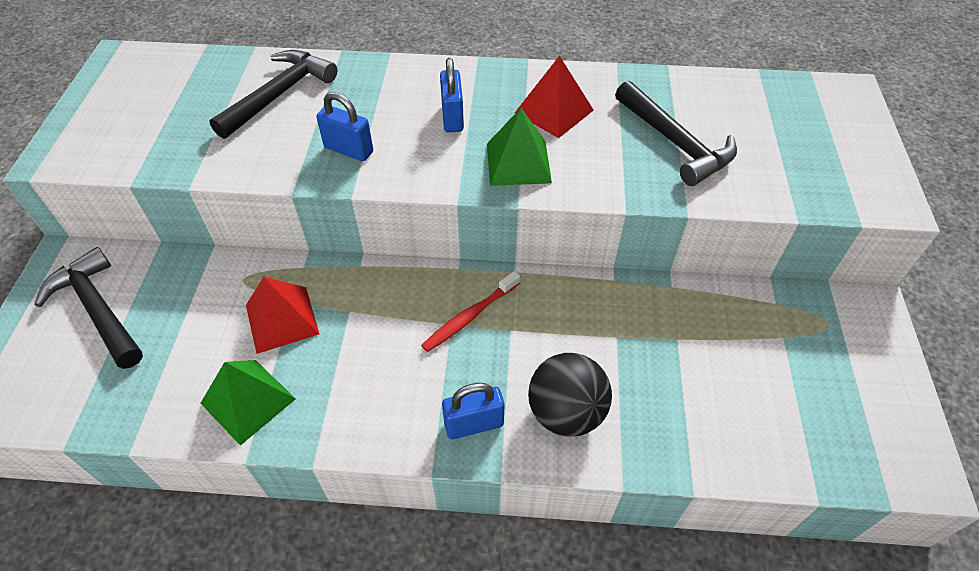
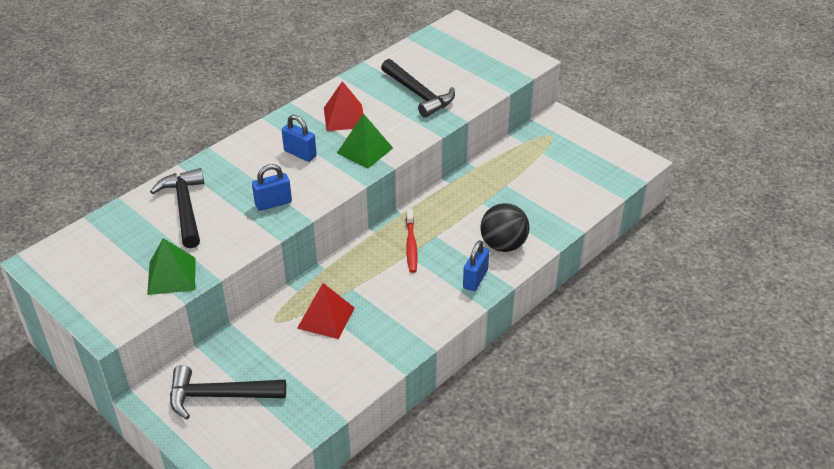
camera: 50 degrees left, 10 degrees down
(248, 401) = (367, 356): green pyramid -> green pyramid (172, 276)
(675, 142) = (418, 94): black hammer -> black hammer turned 45 degrees clockwise

